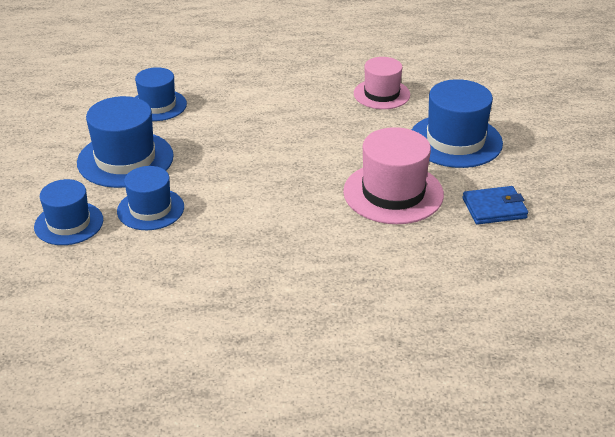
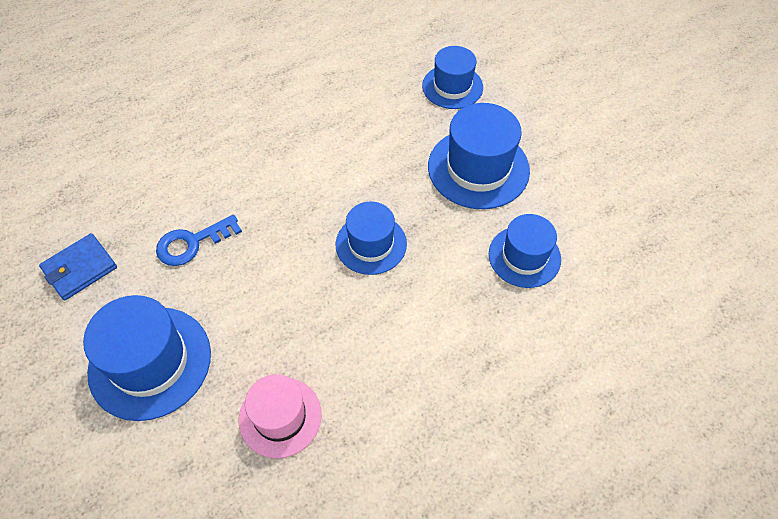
camera: 150 degrees right, 20 degrees up
(150, 209) = (402, 126): blue hat -> blue hat (371, 244)
(393, 193) = (192, 243): pink hat -> blue key

